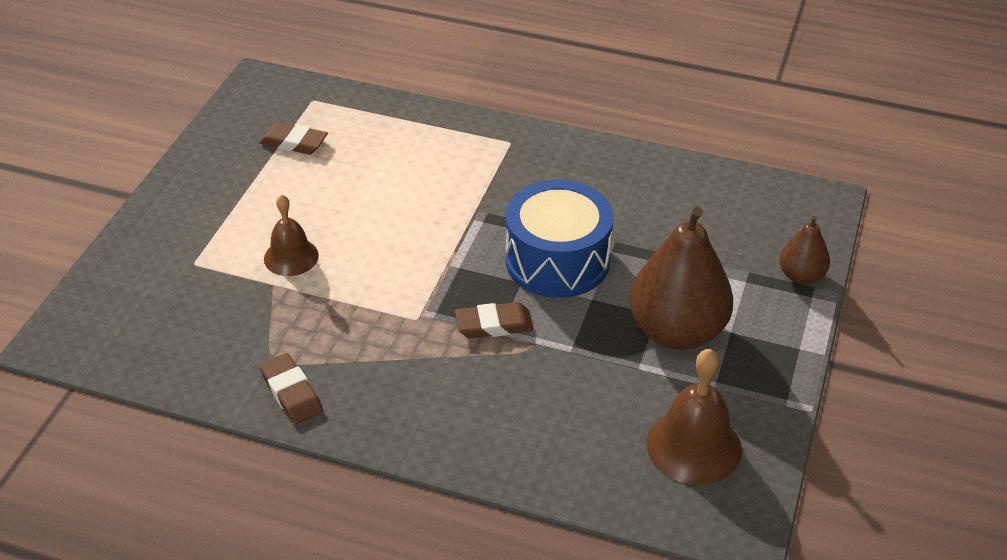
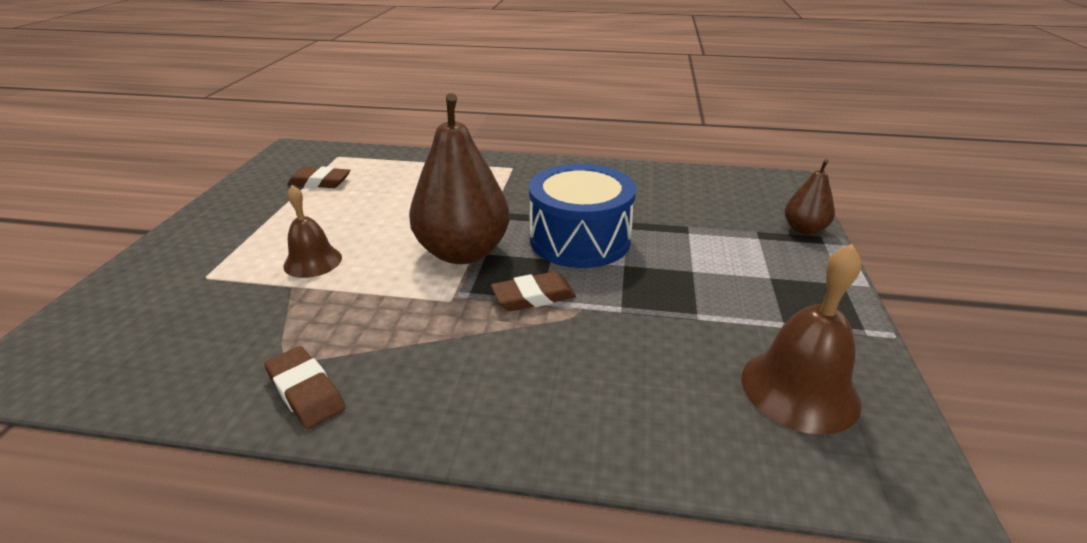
camera: 10 degrees left, 10 degrees down
(676, 331) = (719, 282): brown pear -> brown pear (463, 252)

